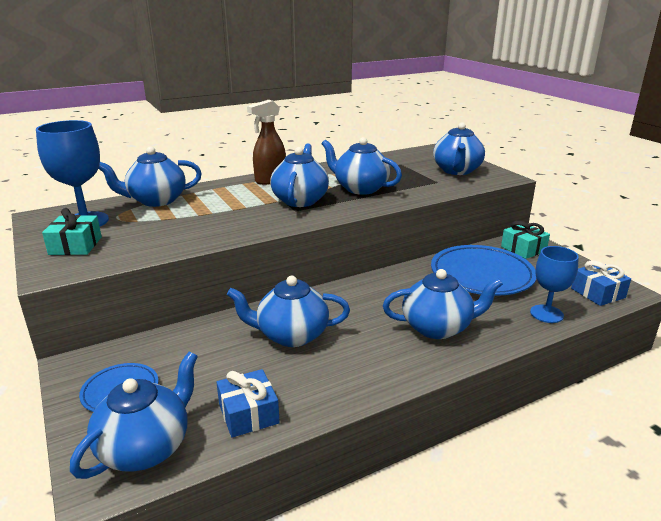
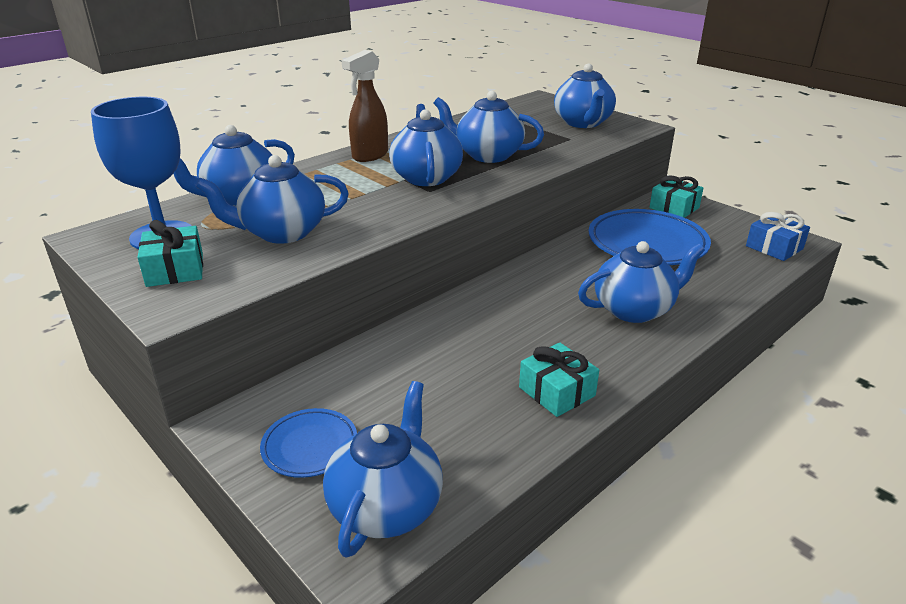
camera: 15 degrees left, 5 degrees up
(248, 413) = (483, 443): blue gift -> none
(291, 335) = (477, 344): blue teapot -> blue teapot (282, 233)
(332, 383) = (557, 391): none -> turquoise gift
(546, 314) = (736, 277): blue goblet -> none

